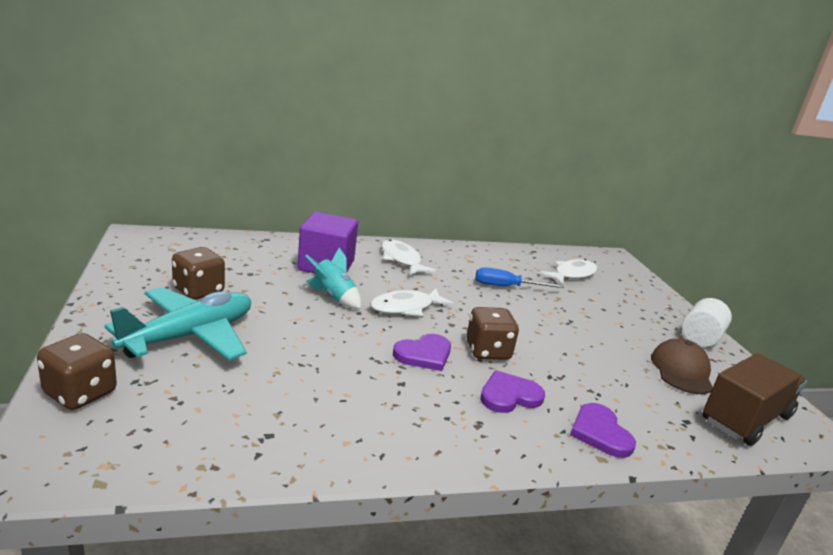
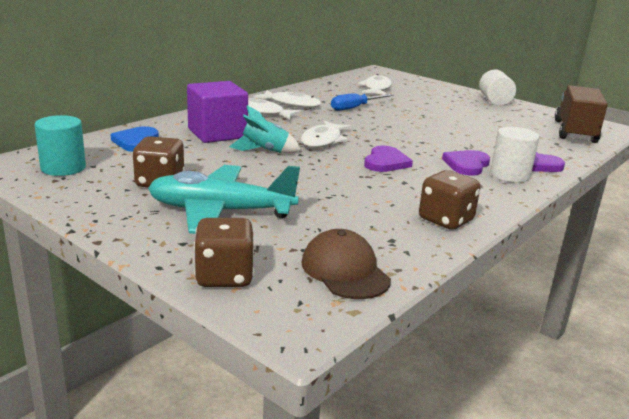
camera: 35 degrees left, 0 degrees up
(161, 252) = (63, 168): none -> turquoise cylinder
(190, 336) = (221, 211): turquoise plane -> turquoise plane turned 90 degrees counterclockwise
(251, 250) = (137, 142): none -> blue heart
(448, 261) = (291, 104): none -> white fish
(487, 351) = (414, 147): brown dice -> brown dice (446, 220)
(538, 431) = (510, 175): none -> white cylinder
(681, 371) = (515, 120): brown cap -> brown cap (345, 271)

